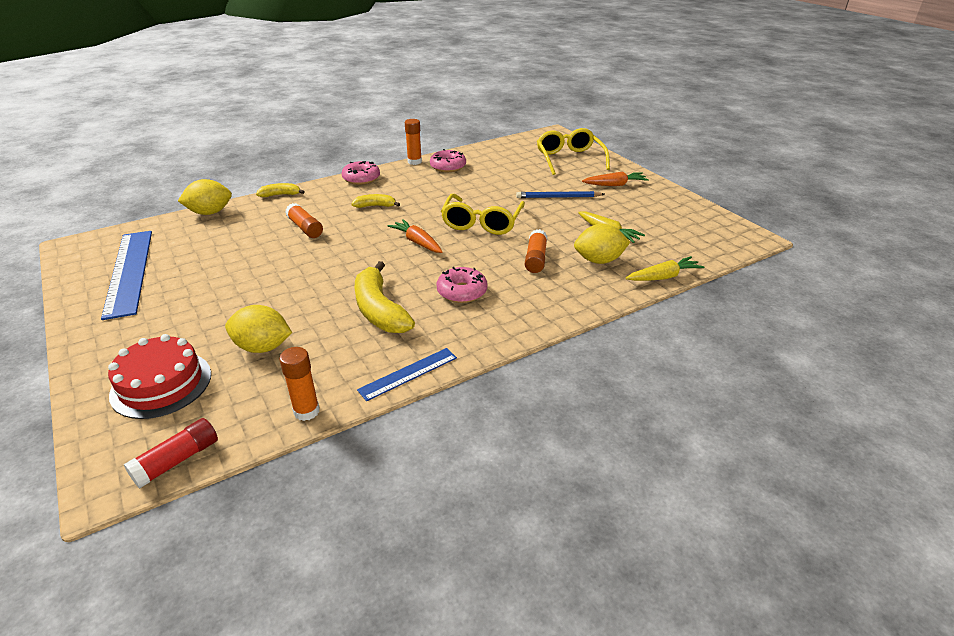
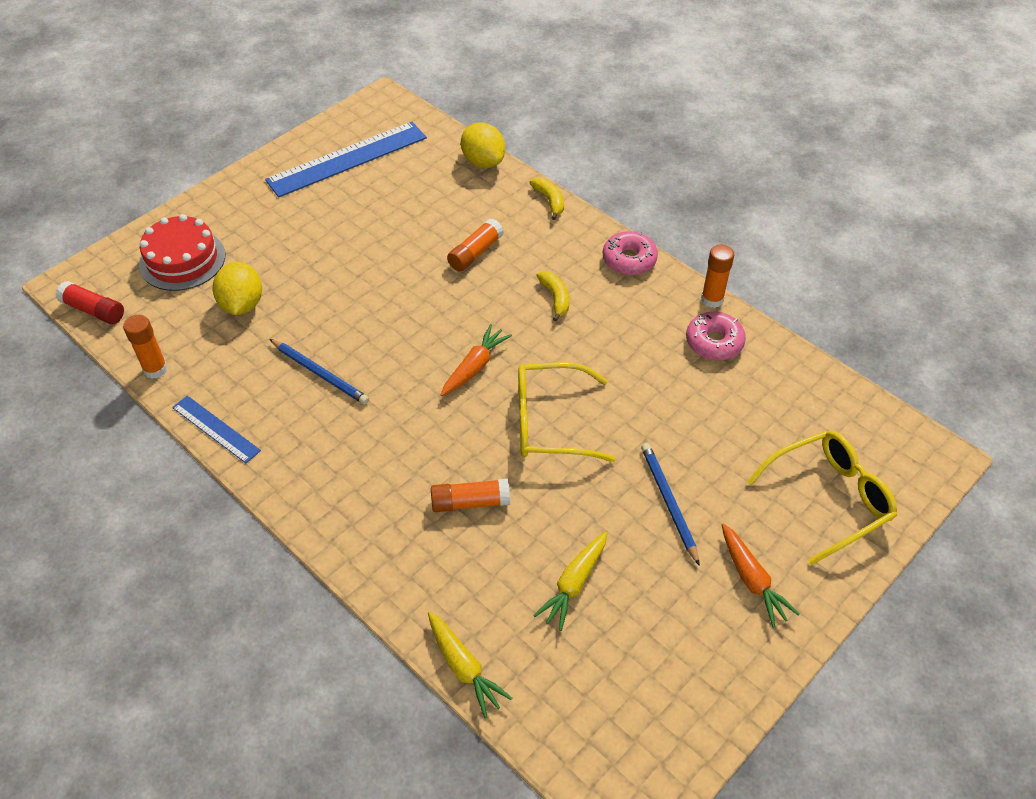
camera: 75 degrees right, 15 degrees up
(379, 310) = (320, 373): yellow banana -> blue pencil
(462, 292) = (372, 439): pink donut -> none
(599, 260) = (487, 579): yellow lemon -> none

